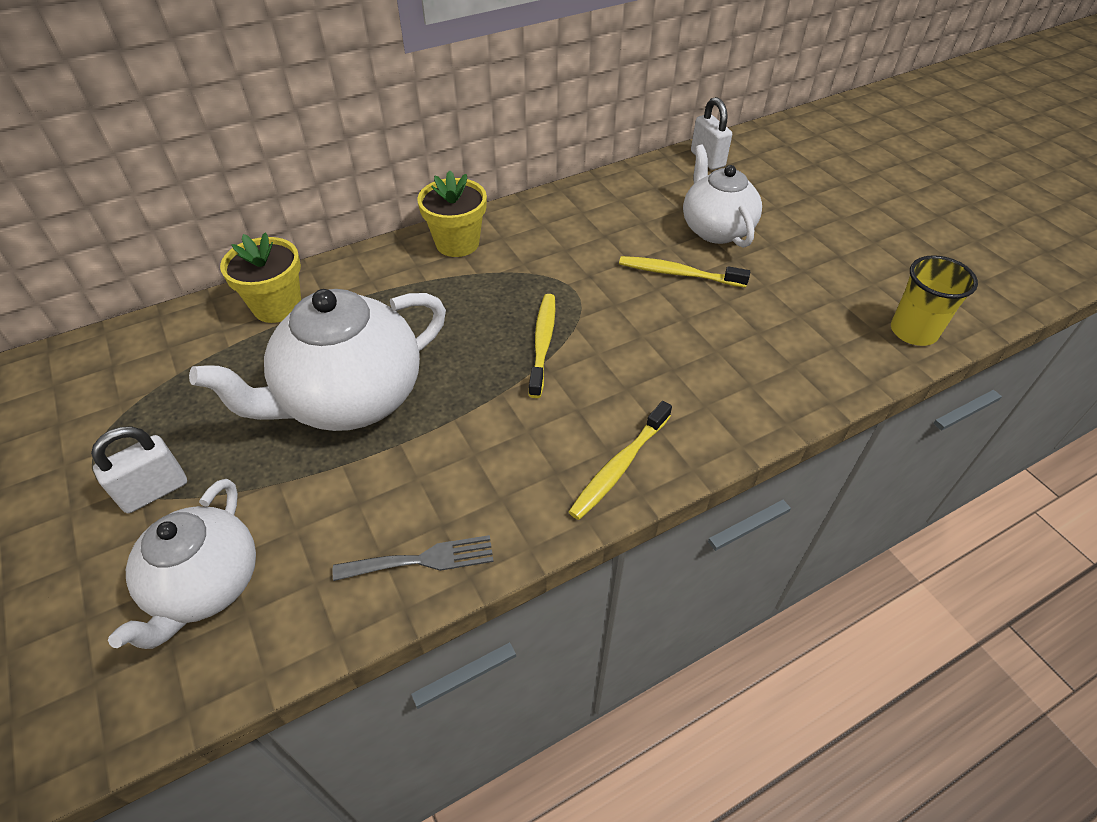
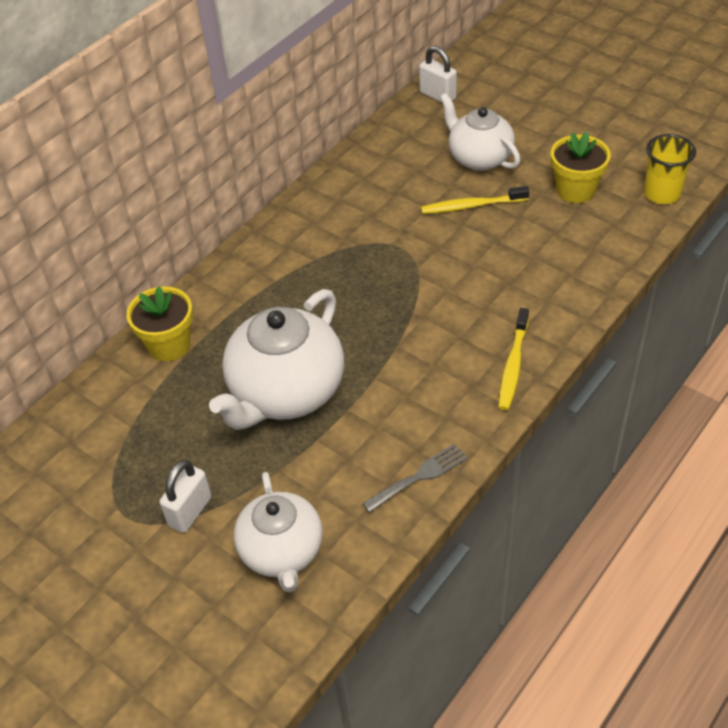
camera: 20 degrees left, 0 degrees up
(457, 243) = (279, 240): yellow flower pot -> yellow flower pot (575, 190)
(542, 343) = (403, 297): yellow toothbrush -> none

